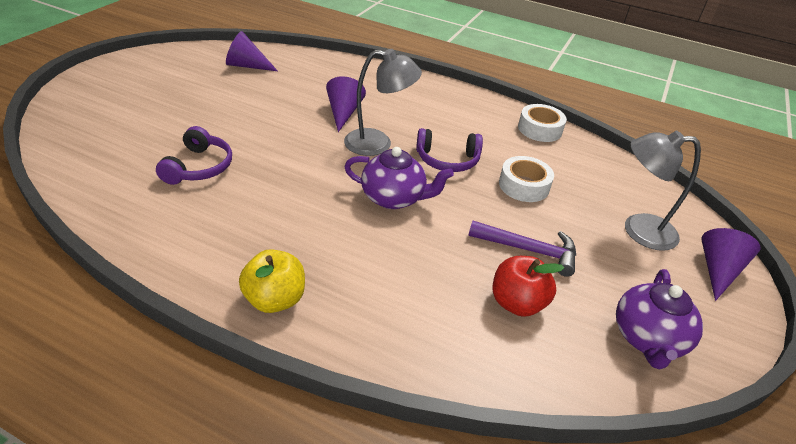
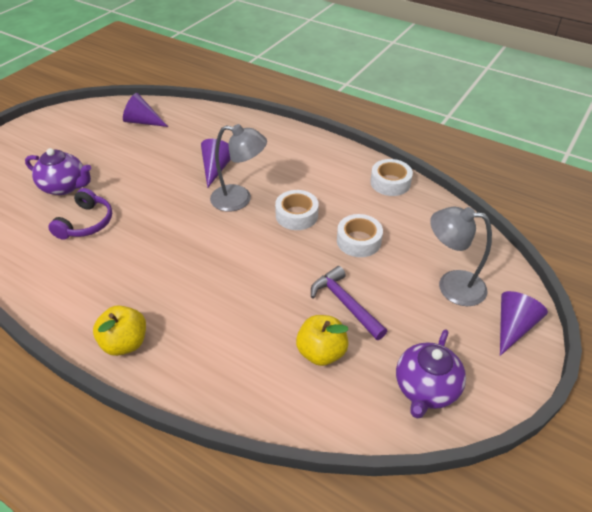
camera: 10 degrees right, 5 degrees up
(394, 198) = (241, 252): purple teapot -> purple teapot (65, 186)
(447, 160) = (296, 215): purple headphones -> white tape
(517, 303) = (321, 352): red apple -> yellow apple
(528, 250) = (345, 303): purple hammer -> purple hammer turned 150 degrees counterclockwise

